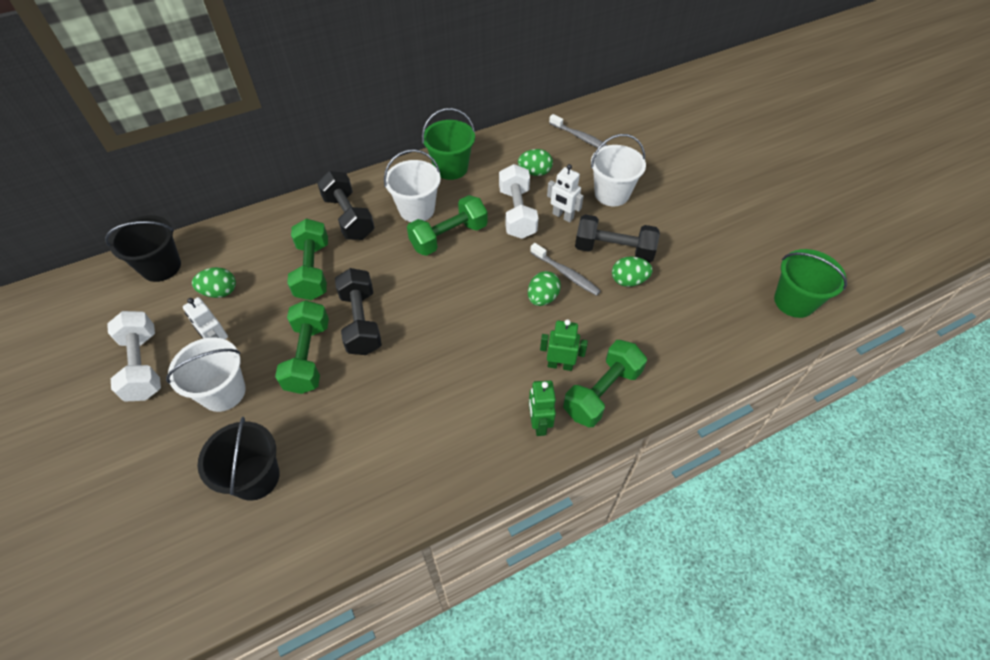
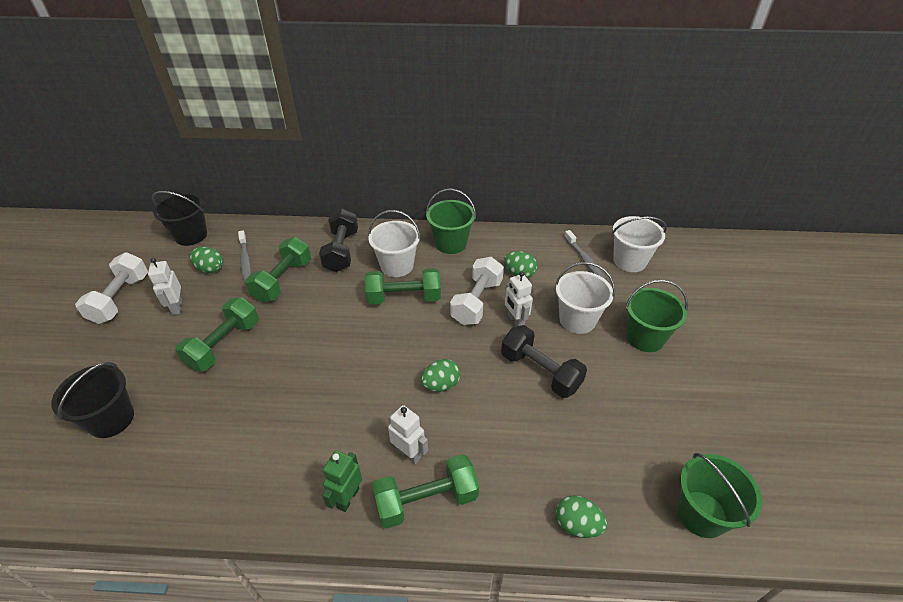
camera: 30 degrees right, 10 degrees down
(223, 392) = (149, 343): white bucket -> white bucket (629, 261)
(361, 322) = (282, 336): black dumbbell -> none
(560, 365) = (409, 453): green robot -> white robot
(566, 274) = (479, 373): grey toothbrush -> grey toothbrush (245, 260)
(628, 281) = (533, 406): green egg -> green egg (577, 525)
(673, 187) = (645, 337): none -> green bucket

